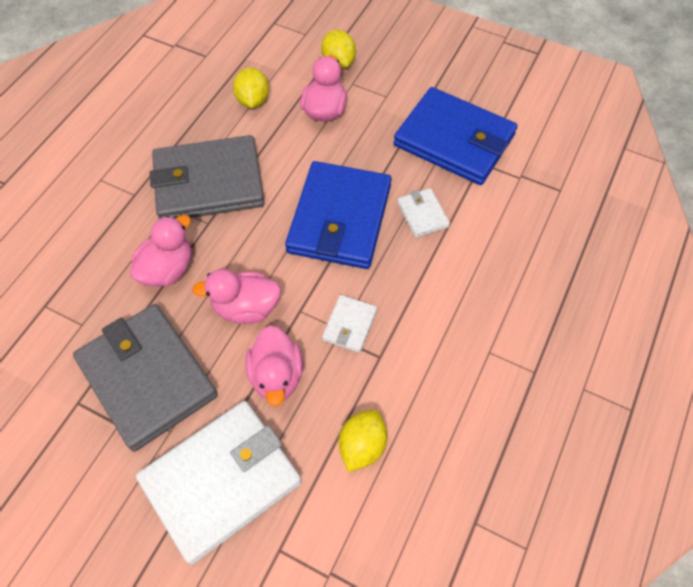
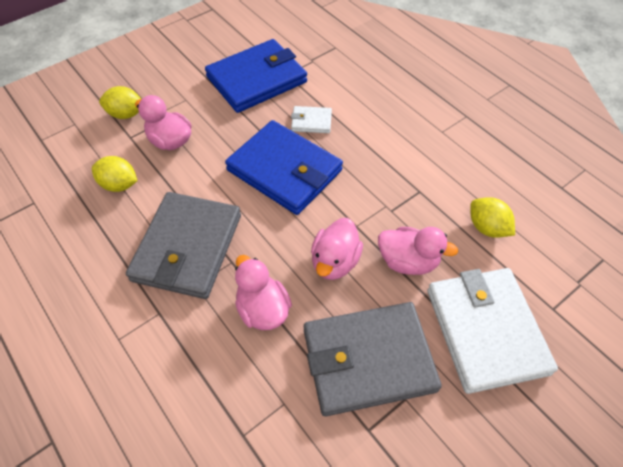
camera: 65 degrees left, 5 degrees down
(349, 325) = (384, 199): white wallet -> none

